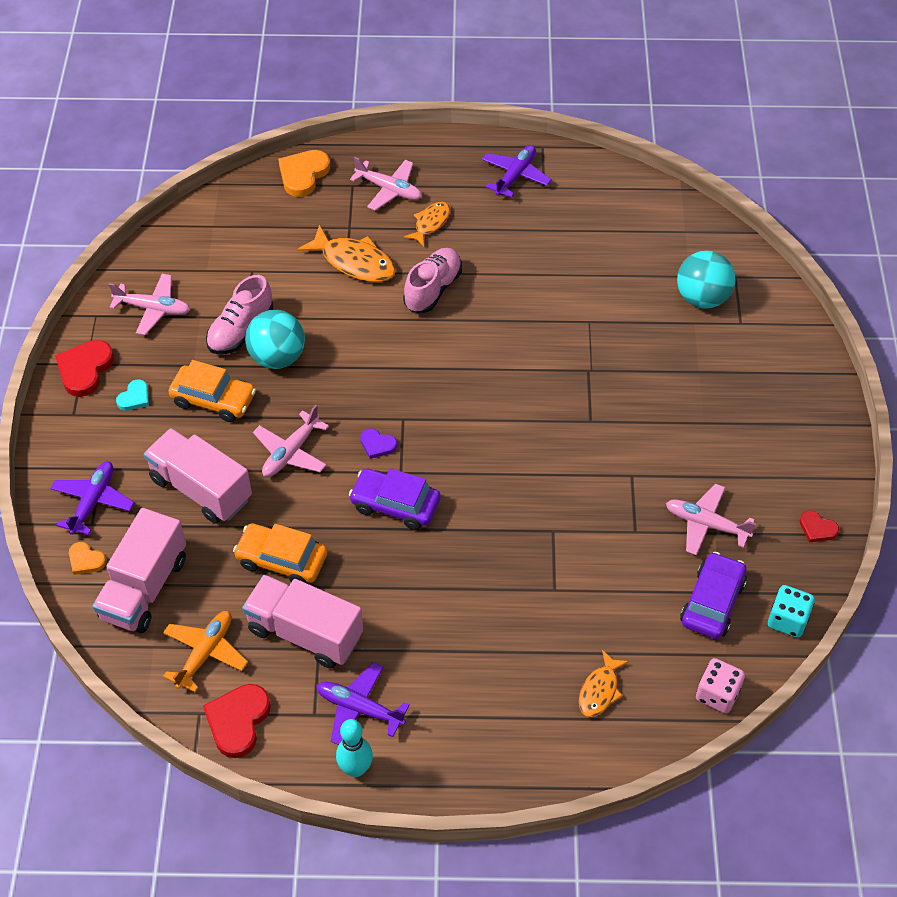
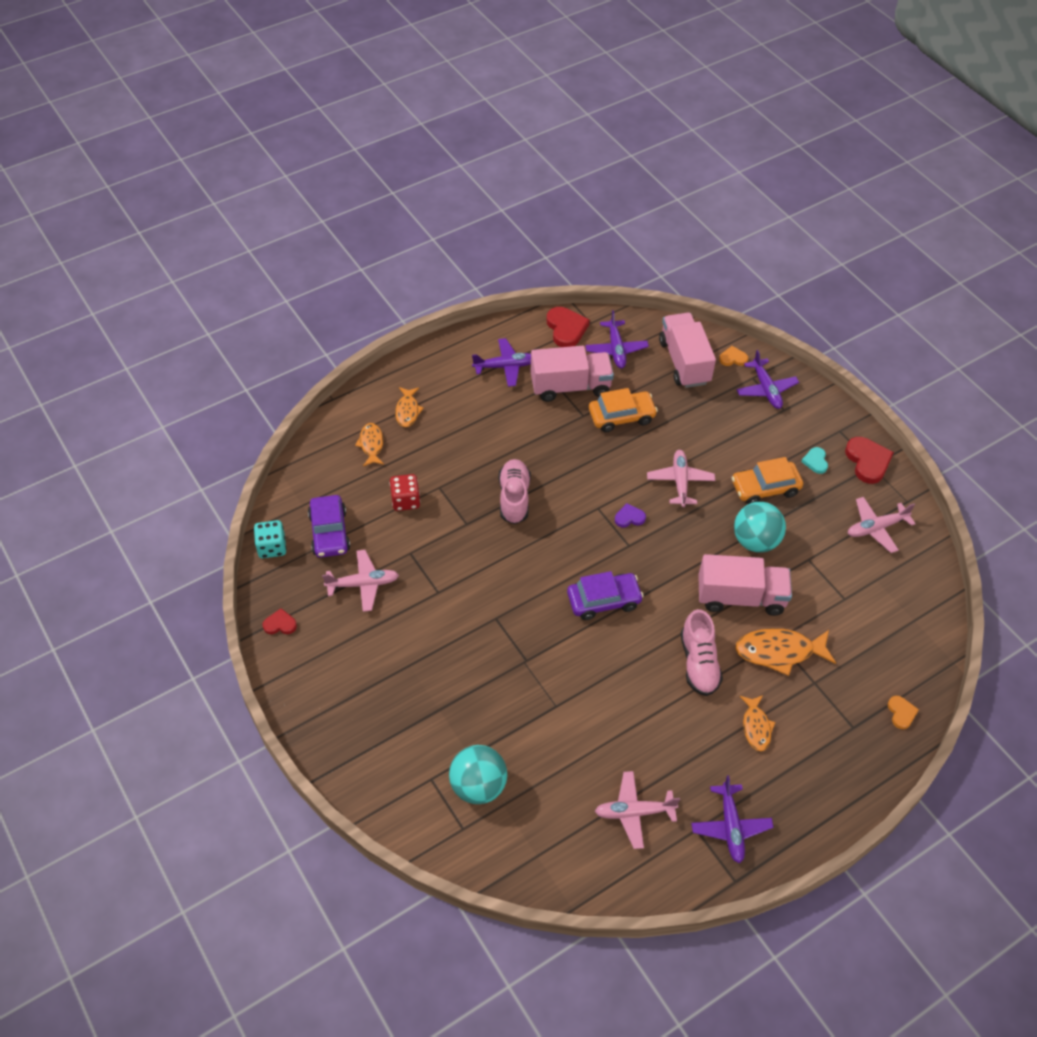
camera: 145 degrees right, 0 degrees up
(201, 489) = (711, 430): pink truck -> pink truck (740, 597)
(205, 653) = (616, 349): orange plane -> purple plane
(241, 330) = (801, 547): pink shoe -> pink shoe (514, 498)
(303, 175) = (901, 713): orange heart -> orange heart, size x0.56
(355, 769) = (483, 339): turquoise bowling pin -> none
(389, 190) = (820, 741): pink plane -> pink plane (634, 812)
(395, 505) = (582, 485): purple car -> purple car (603, 601)
(526, 713) = (407, 411): none -> orange fish
(603, 594) = (405, 500): none -> red dice
(717, 694) = (296, 478): pink dice -> none

